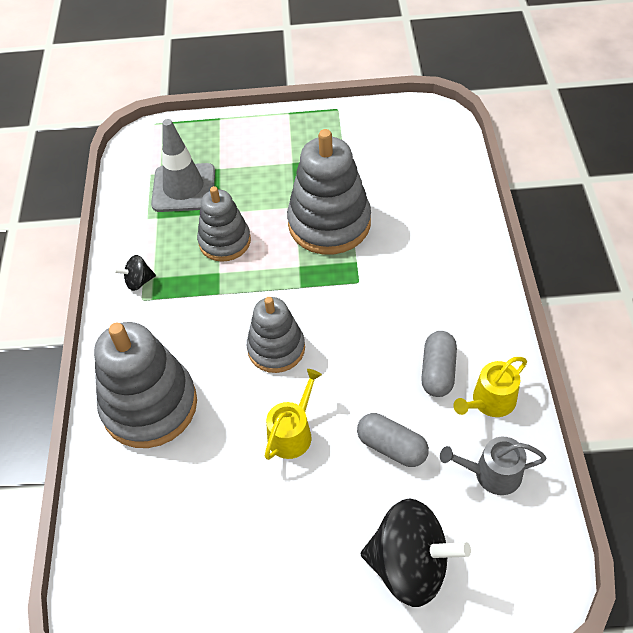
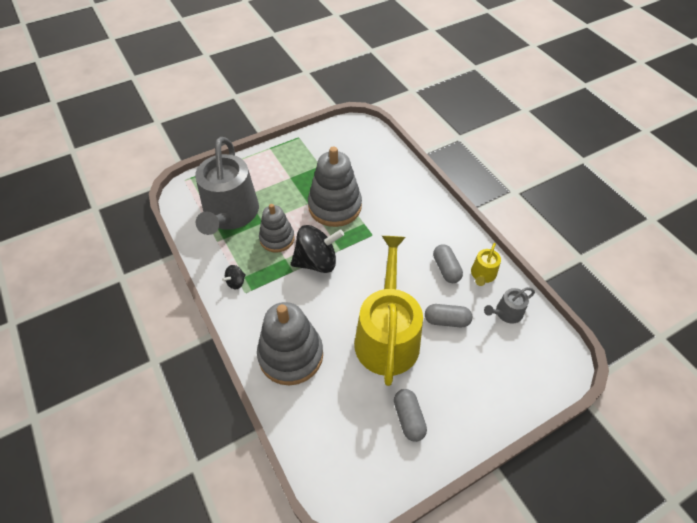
camera: 30 degrees left, 0 degrees up
(184, 188) = (230, 214): grey traffic cone -> grey watering can
(252, 561) = (409, 418): none -> grey capsule
(276, 348) = (348, 291): grey stacking toy -> none
(293, 433) = (387, 335): yellow watering can -> yellow watering can, size x2.31
(409, 565) = (494, 381): black spinning top -> black spinning top (317, 262)

